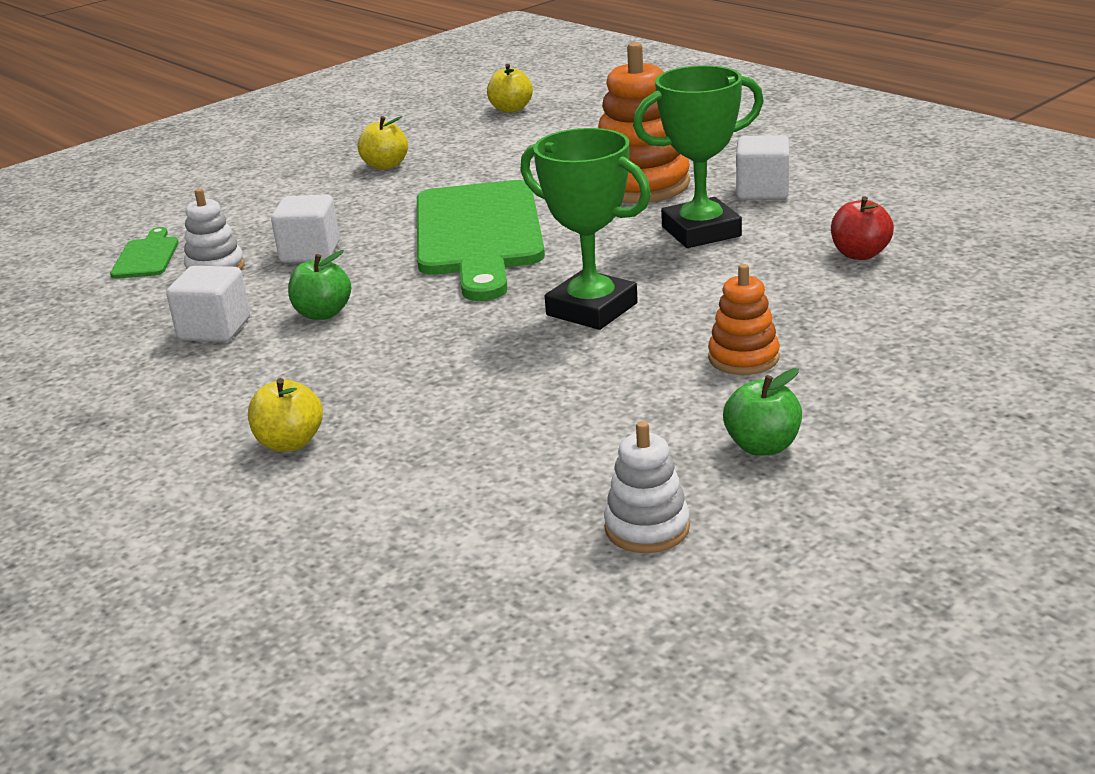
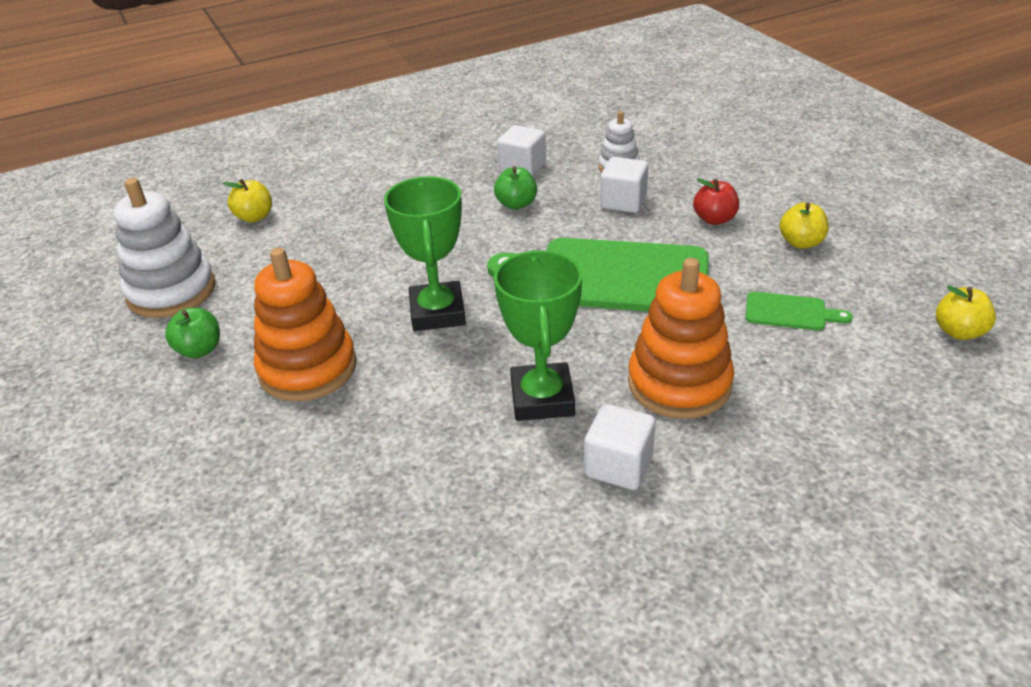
camera: 105 degrees right, 10 degrees up
(146, 256) = (656, 143): green cutting board -> green cutting board (790, 312)
(290, 443) = (363, 190): yellow apple -> yellow apple (254, 217)
(592, 309) = (437, 312): green trophy -> green trophy turned 60 degrees counterclockwise
(647, 528) = (171, 291): white stacking toy -> white stacking toy, size x1.82
(743, 358) = (308, 368): orange stacking toy -> orange stacking toy, size x1.82
(860, 254) = (426, 489): red apple -> red apple (714, 219)

